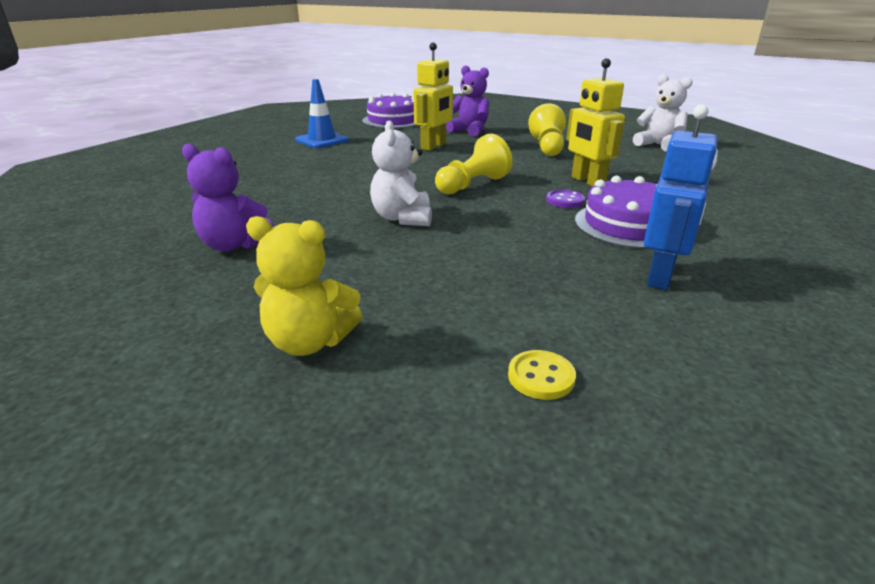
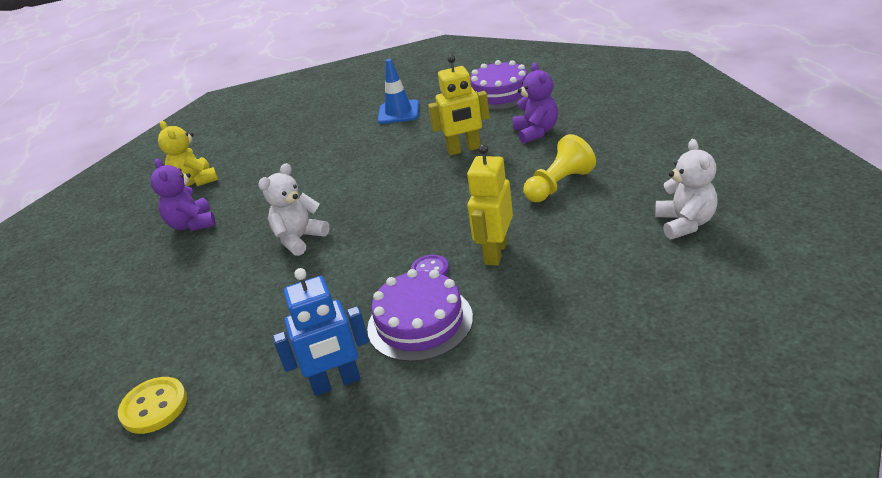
camera: 50 degrees right, 5 degrees up
(309, 342) = (119, 321): yellow teddy bear -> yellow teddy bear (195, 181)
(472, 185) = (401, 219): yellow pawn -> none
(541, 377) = (154, 407): yellow button -> yellow button, size x1.51

